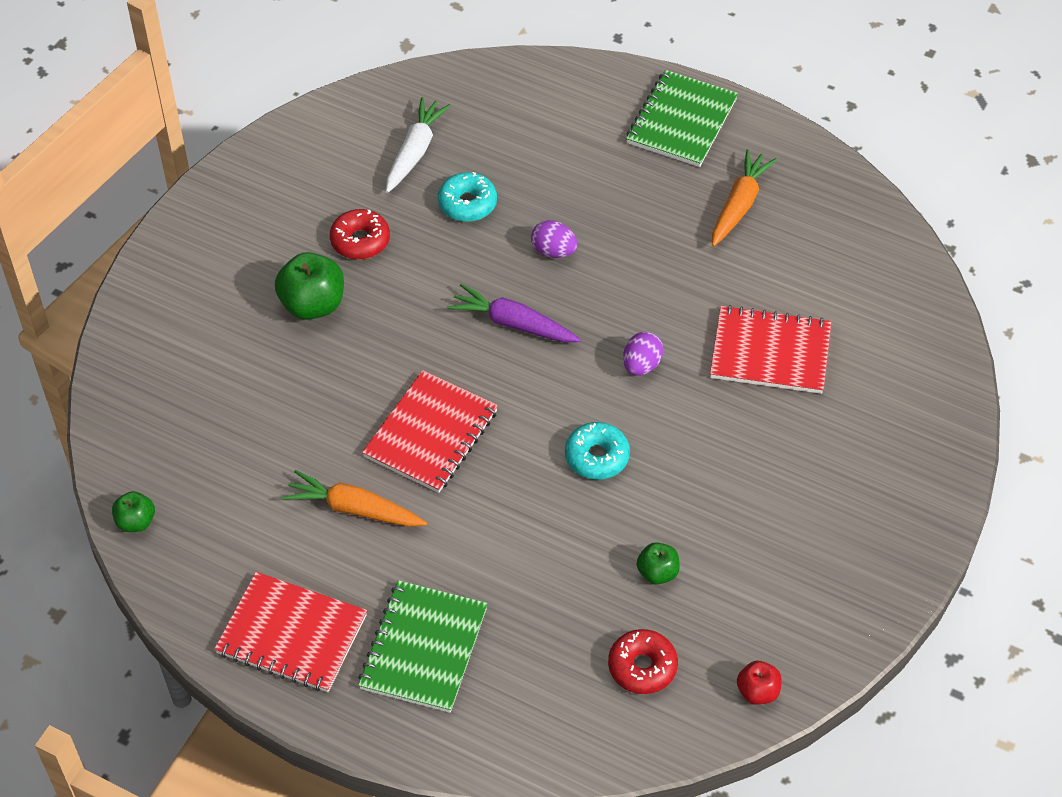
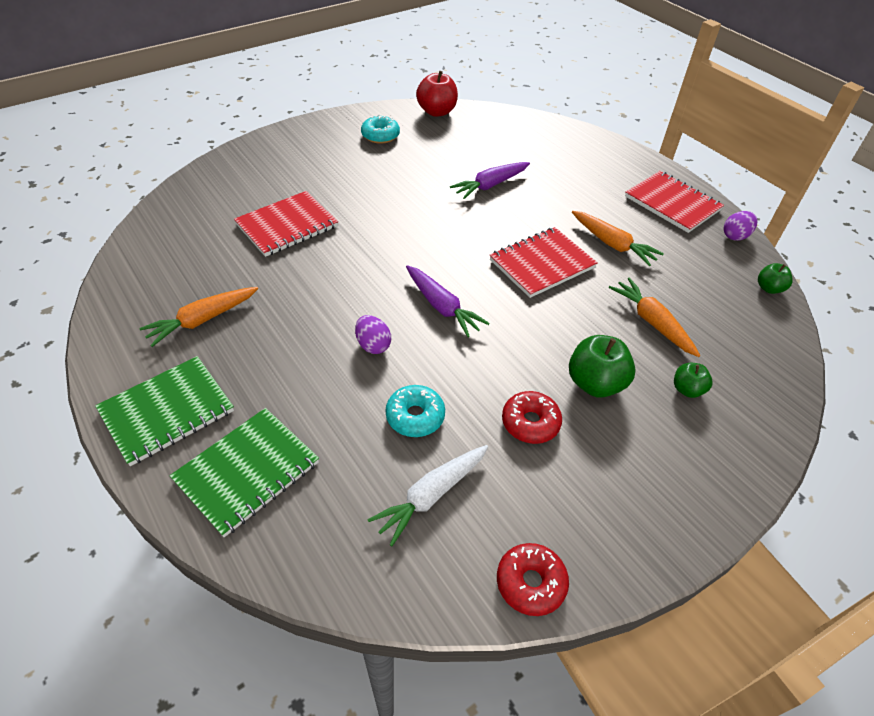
camera: 155 degrees left, 5 degrees down
(272, 405) = (652, 322): none -> orange carrot
(423, 648) = (597, 175): green notebook -> green notebook (247, 471)
(568, 547) = (490, 185): none -> purple carrot
(597, 457) = (442, 216): turquoise donut -> turquoise donut (380, 135)
(641, 365) = (374, 249): purple egg -> purple egg (735, 236)
(642, 667) = (485, 135): red donut -> red donut (530, 583)
(657, 573) = (449, 161): green apple -> green apple (687, 389)
(757, 692) = (437, 112): red apple -> red apple, size x1.76
(770, 352) = (287, 225): red notebook -> red notebook turned 75 degrees counterclockwise

